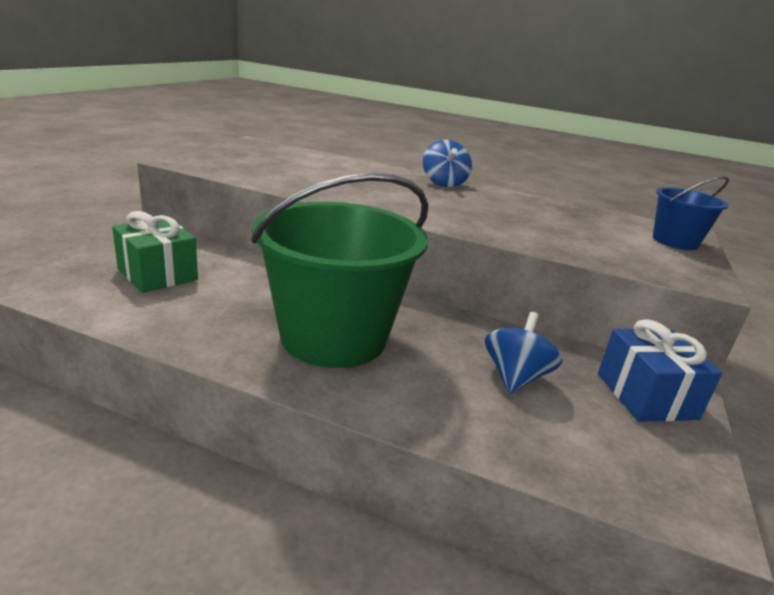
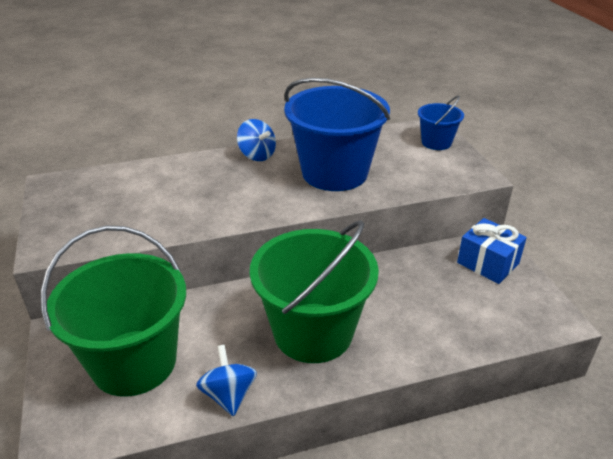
camera: 35 degrees left, 10 degrees up
(157, 274) = (134, 362): green gift -> green bucket
(505, 215) = (334, 173): none -> blue bucket
(515, 377) = (427, 293): blue spinning top -> blue spinning top (229, 395)

